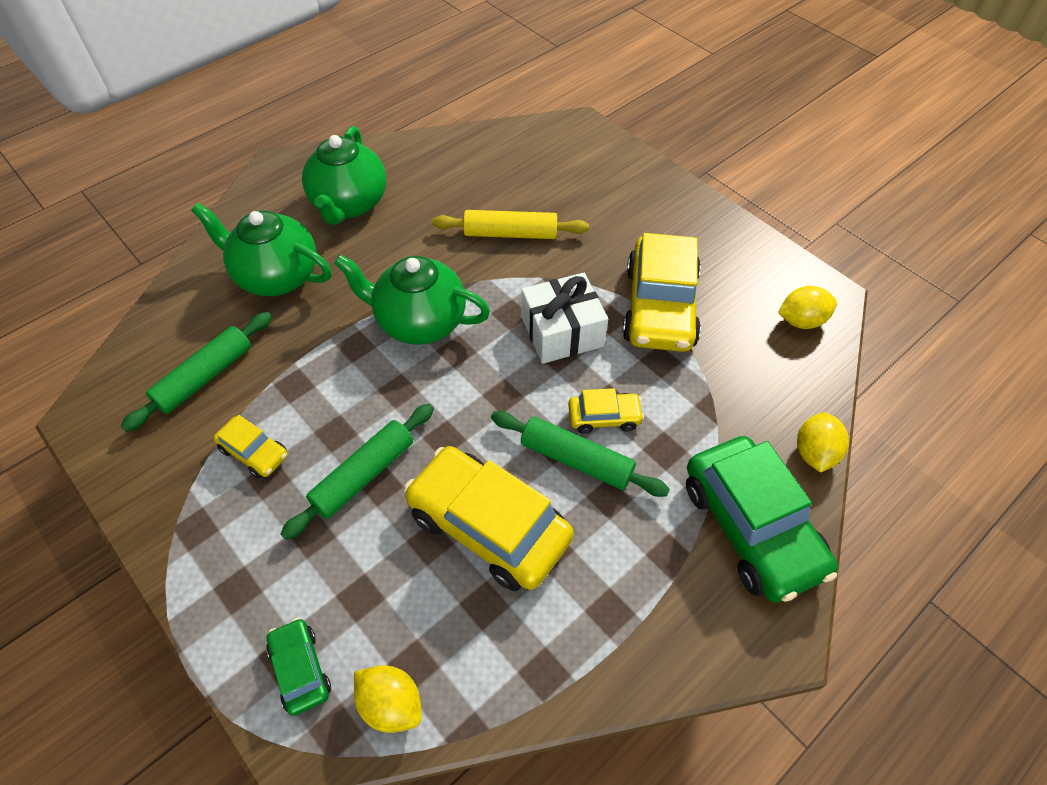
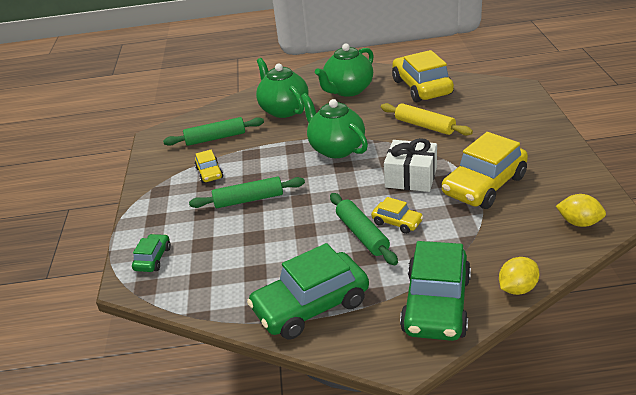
camera: 40 degrees right, 20 degrees down
(391, 704) = (177, 289): yellow lemon -> none
(488, 526) = (288, 243): yellow car -> yellow car (421, 87)
(608, 618) = (311, 306): none -> green car

